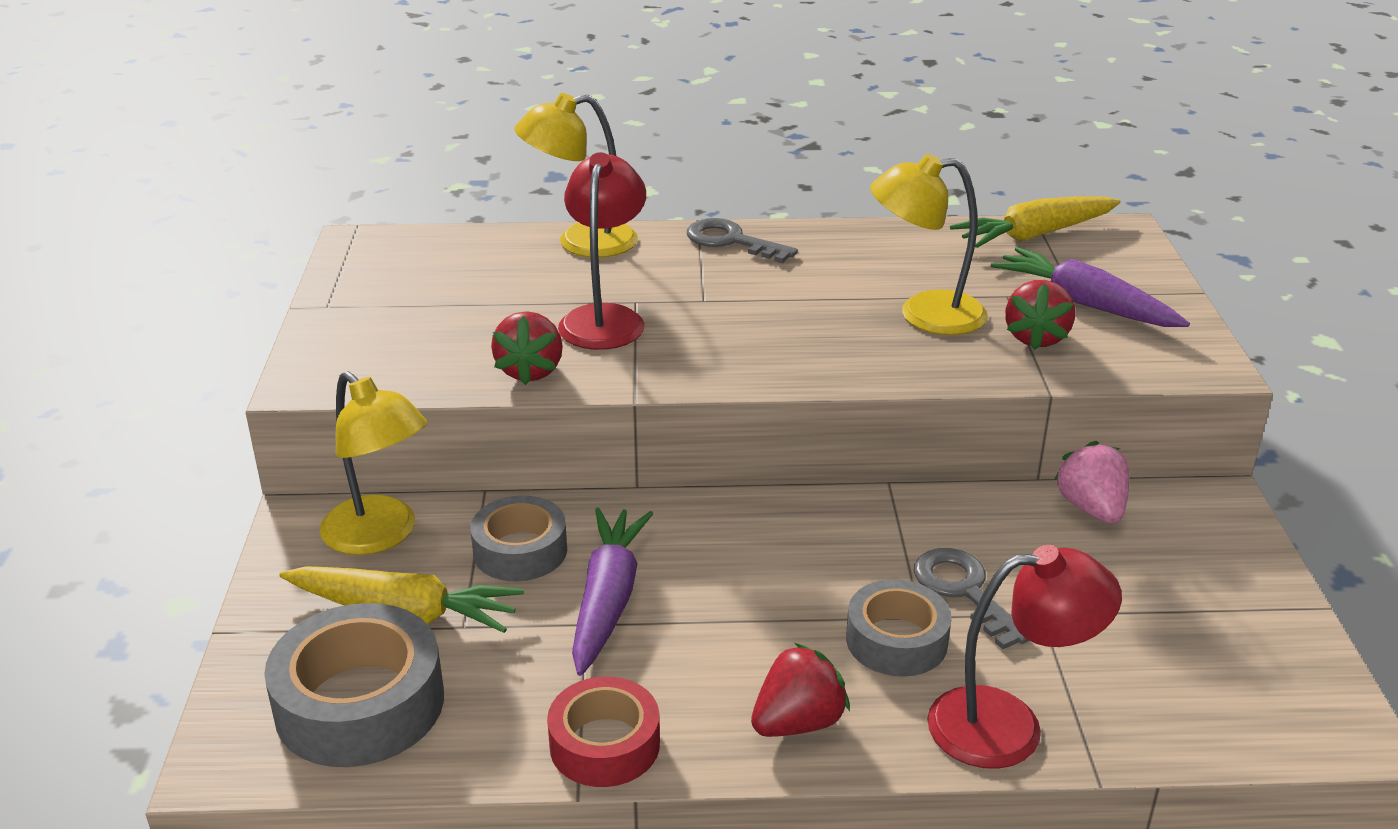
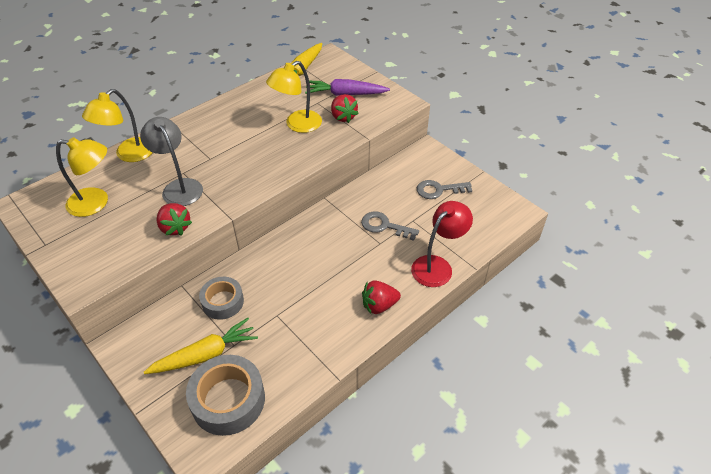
camera: 40 degrees left, 15 degrees up
(380, 536) = (160, 330): yellow lamp -> yellow lamp (96, 203)
(604, 744) = (328, 354): red tape -> none
(605, 318) = (179, 187): red lamp -> grey lamp
(608, 600) = (275, 301): purple carrot -> none
(731, 241) = (192, 124): grey key -> grey key (439, 190)
(798, 722) = (379, 305): red strawberry -> red strawberry turned 120 degrees counterclockwise
(896, 640) = (381, 257): grey tape -> none
(1091, 508) = (394, 172): pink strawberry -> none

